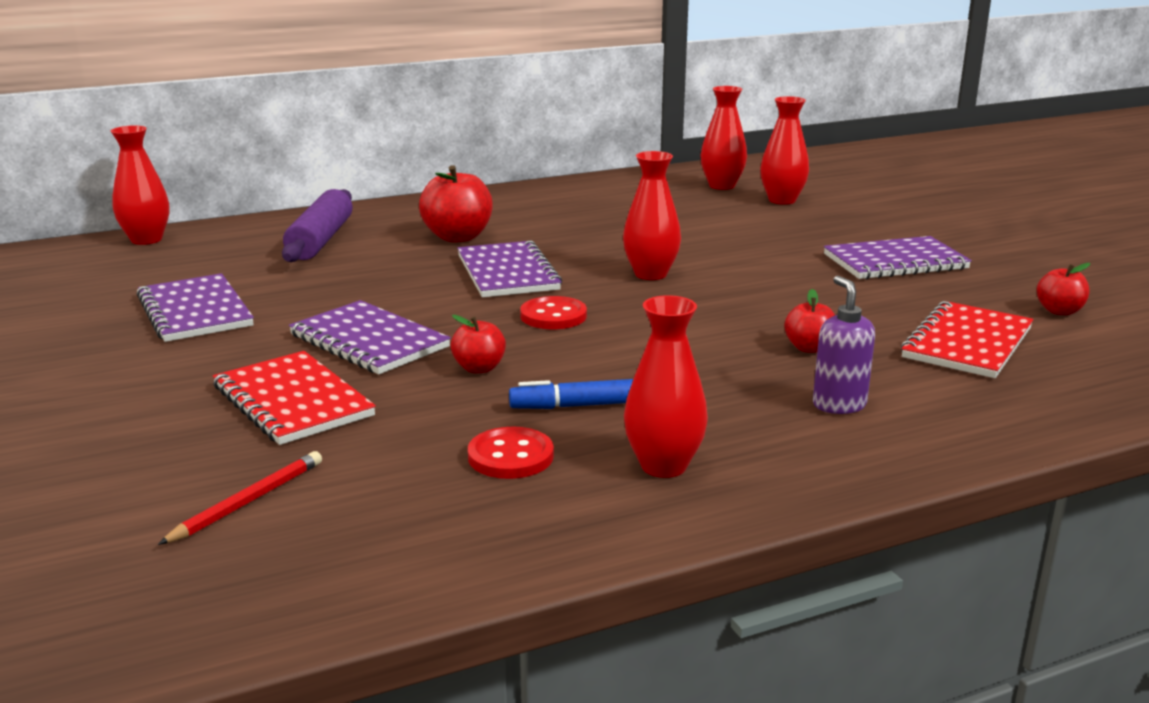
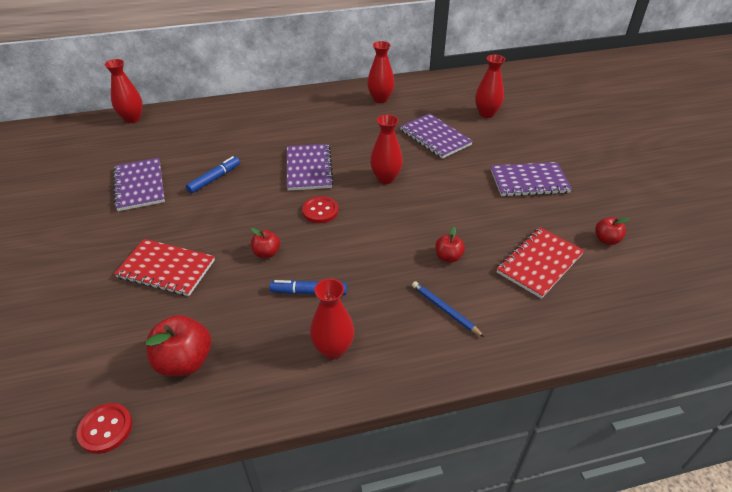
camera: 10 degrees right, 20 degrees up
(248, 501) = (123, 347): red pencil -> none
(293, 401) = (166, 269): red notebook -> red notebook turned 45 degrees counterclockwise
(320, 240) = (220, 128): purple rolling pin -> none
(337, 294) = (214, 179): none -> blue marker
(369, 341) = (218, 222): purple notebook -> purple notebook (435, 137)
(458, 237) = (293, 132): red apple -> red apple (184, 361)
(510, 456) = (259, 330): red button -> red button (105, 429)
(722, 186) = (456, 96): red vase -> red vase (380, 99)
(838, 405) = (445, 310): purple soap dispenser -> blue pencil

